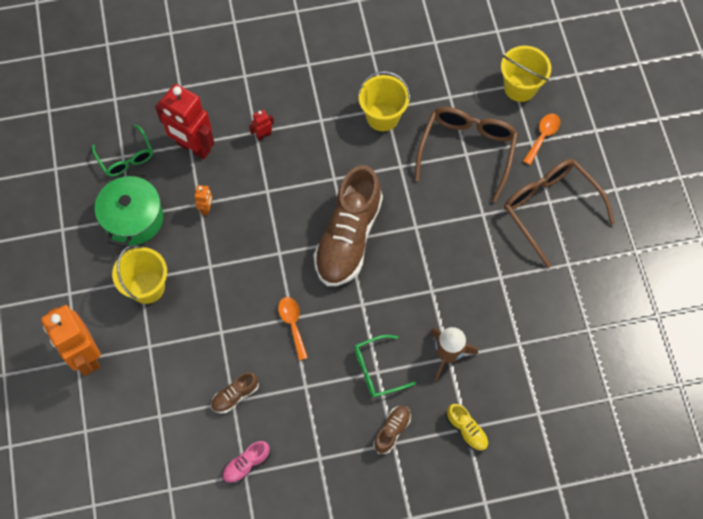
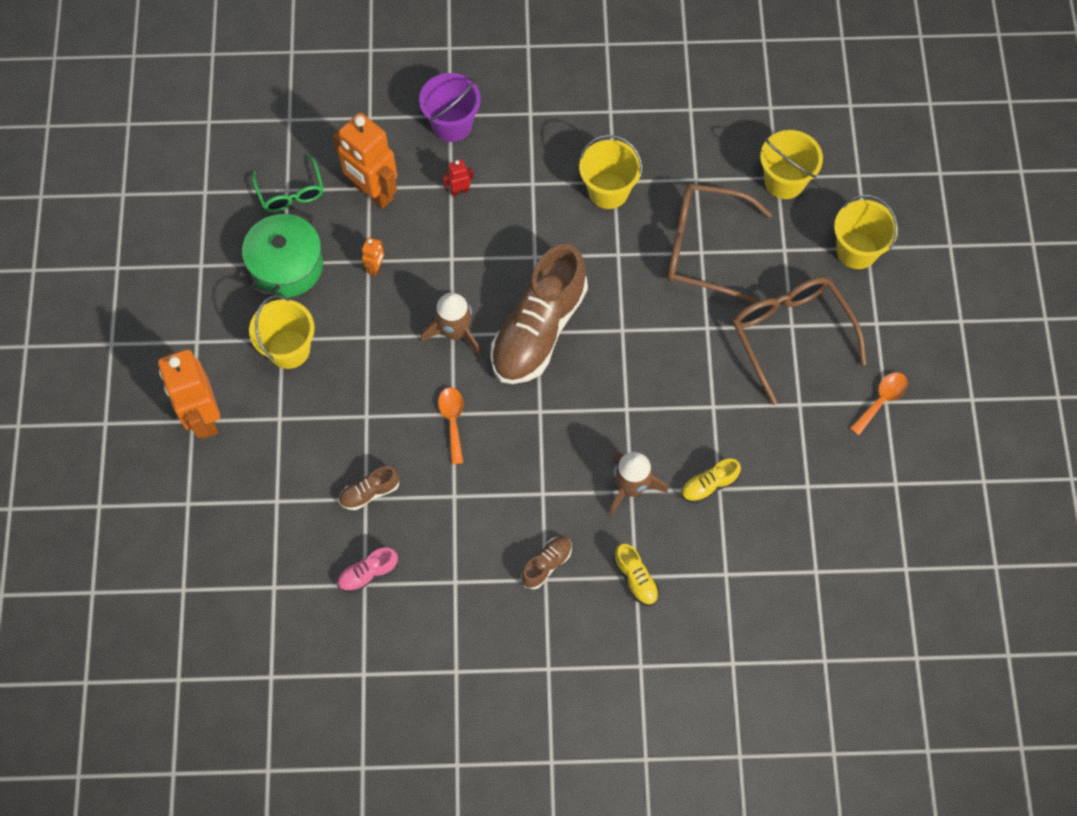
camera: 10 degrees right, 0 degrees up
(193, 147) = (373, 192): red robot -> orange robot
(247, 83) = (452, 124): none -> purple bucket
(281, 250) = (455, 332): none -> brown rocket
(377, 370) = (543, 491): green glasses -> none
(467, 150) = (703, 248): brown glasses -> brown glasses turned 105 degrees counterclockwise
(510, 342) = (709, 485): none -> yellow shoe
(542, 136) = (800, 245): orange spoon -> orange spoon (881, 400)
(588, 133) = (857, 250): none -> yellow bucket

